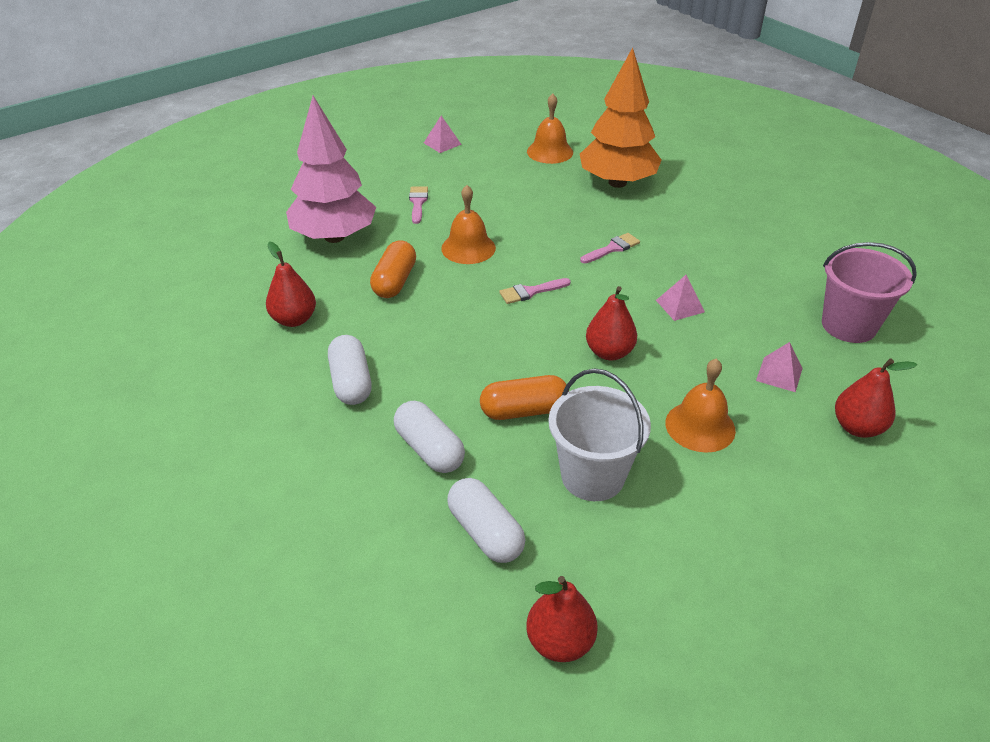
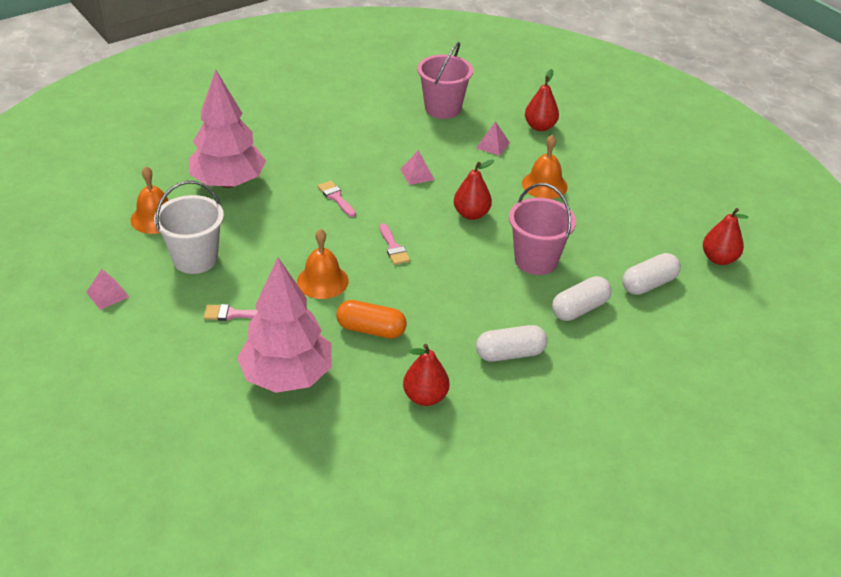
camera: 90 degrees left, 0 degrees up
(524, 410) = (536, 260): orange capsule -> pink bucket
(592, 476) = (594, 234): white bucket -> white bucket (195, 259)
(617, 182) = (228, 182): orange tree -> pink tree

